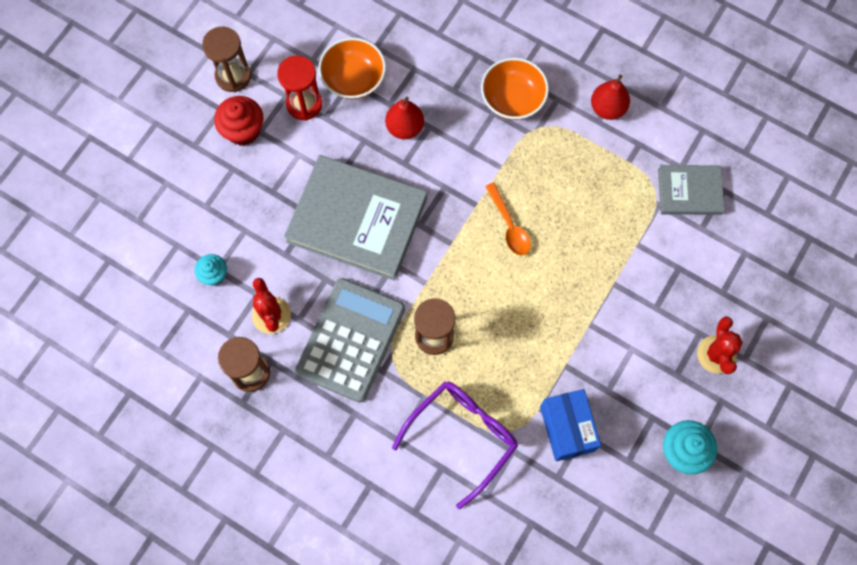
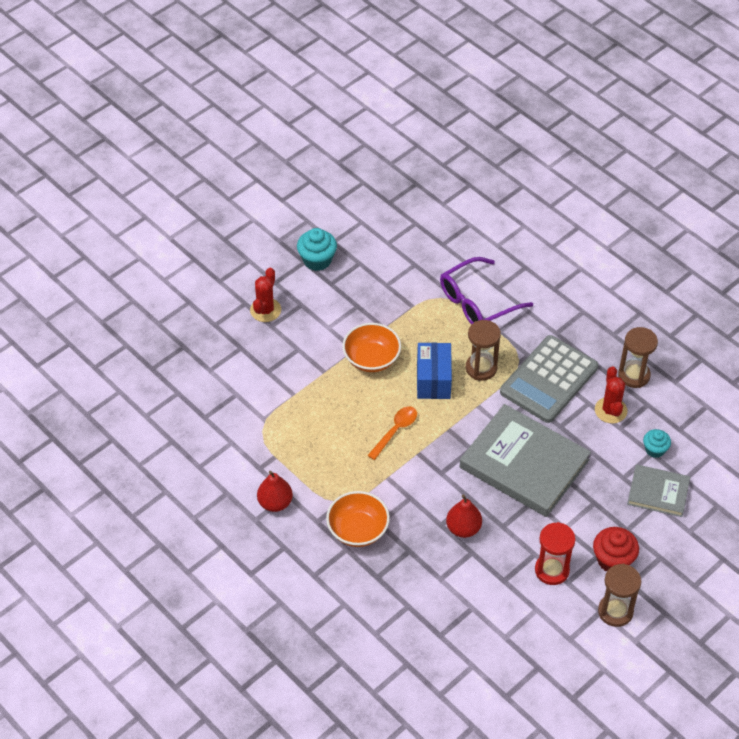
camera: 165 degrees left, 20 degrees down
(353, 79) = (500, 582): orange bowl -> orange bowl (371, 359)
(509, 225) = (395, 431): orange spoon -> orange spoon turned 45 degrees clockwise
(567, 428) = (397, 290): blue box -> blue box (433, 380)
(689, 191) = (233, 422): grey book -> grey book (658, 492)

